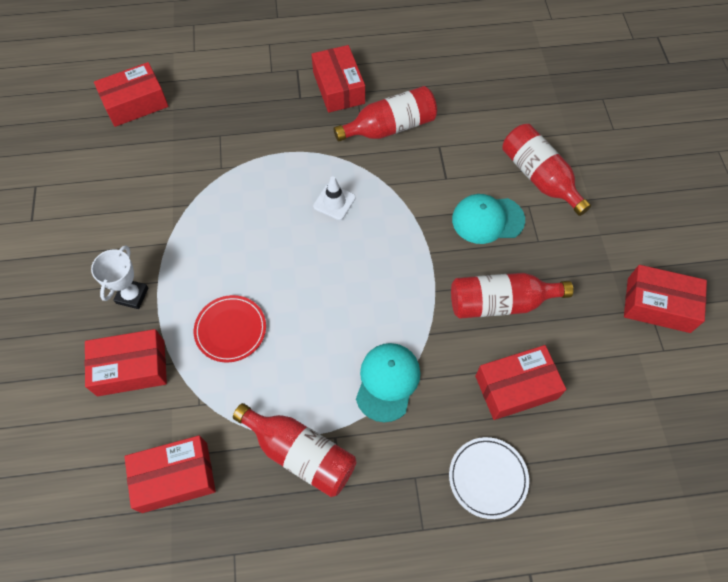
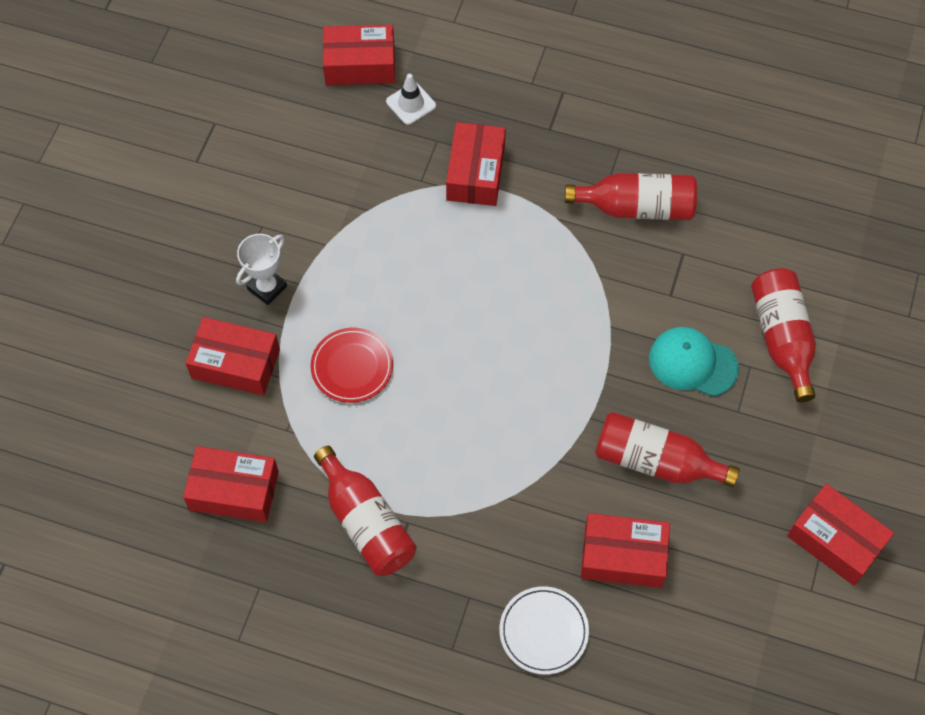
camera: 25 degrees right, 0 degrees up
(334, 202) = (528, 271): white traffic cone -> white traffic cone (411, 104)
(339, 87) = (601, 134): red box -> red box (476, 173)
(387, 382) = (489, 491): turquoise cap -> none

